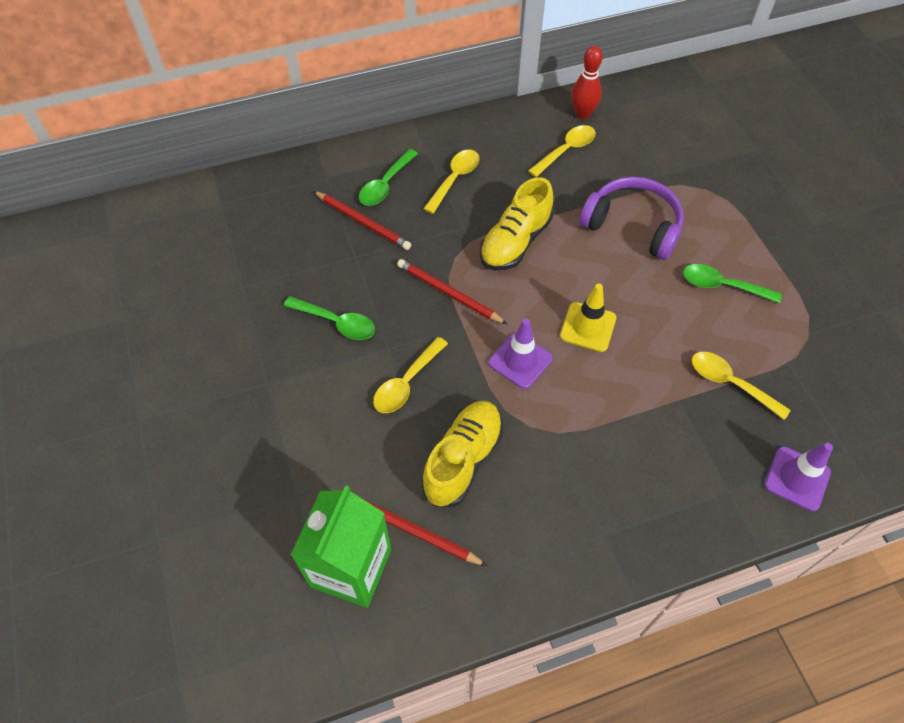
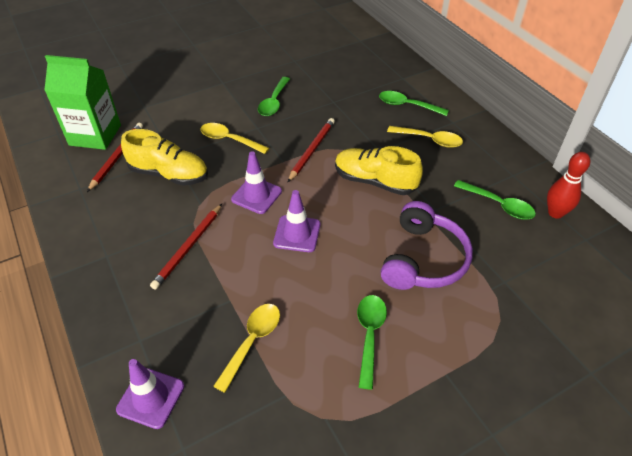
camera: 80 degrees right, 10 degrees down
(363, 222) = (366, 100): red pencil -> red pencil (188, 247)
(566, 150) = (498, 205): yellow spoon -> green spoon
(588, 327) = (297, 234): yellow traffic cone -> purple traffic cone

